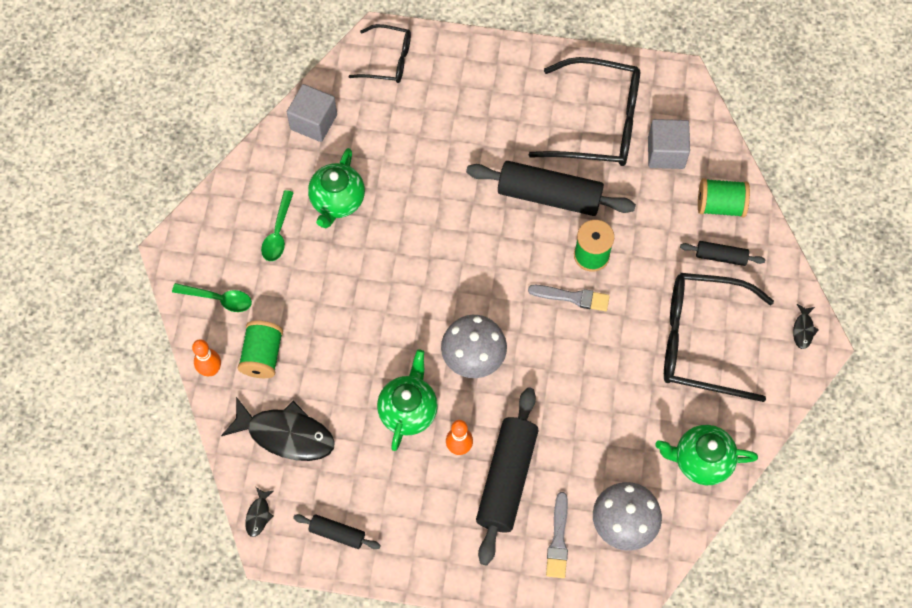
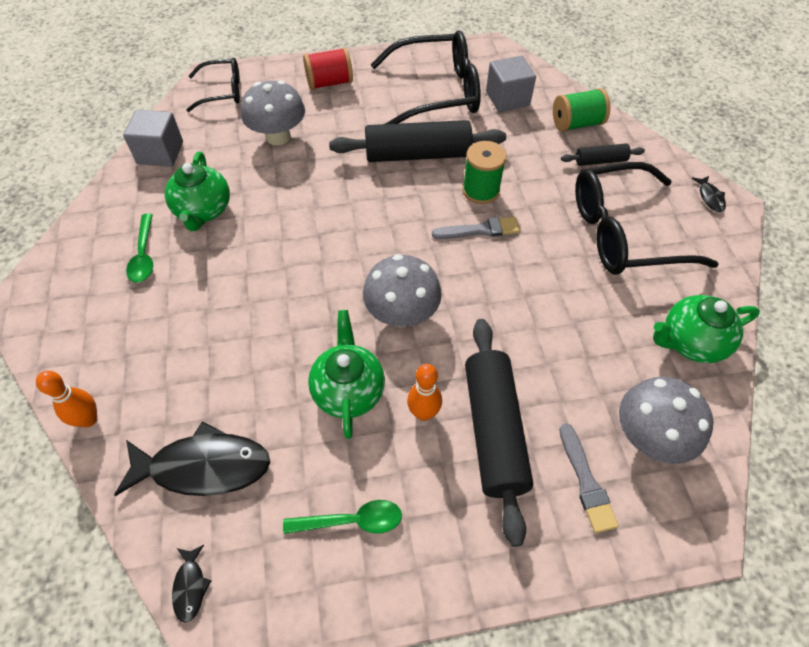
camera: 20 degrees left, 10 degrees down
(218, 299) = (85, 338): green spoon -> green spoon (351, 521)
(262, 356) = (153, 384): green spool -> none
(337, 533) = (307, 574): black rolling pin -> none
(426, 134) = (278, 136): none -> grey mushroom
(496, 79) = (329, 83): none -> red spool

